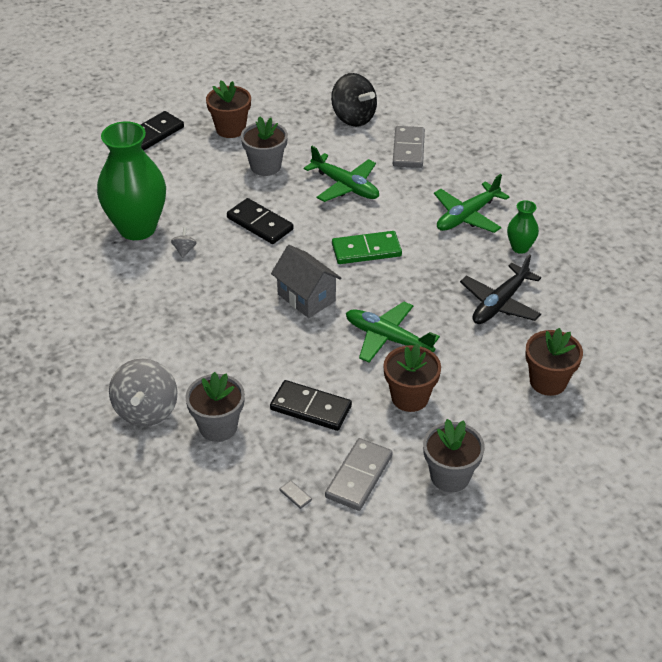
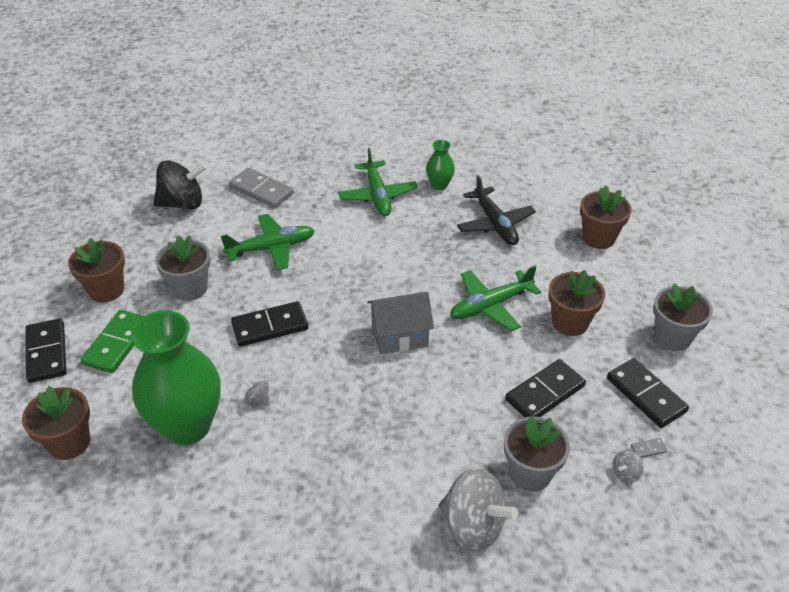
camera: 60 degrees left, 0 degrees up
(87, 183) = (69, 442): none -> brown flower pot
(258, 487) = (625, 473): none -> grey spinning top
(359, 476) = (646, 395): grey domino -> black domino
(366, 250) = (369, 271): green domino -> green domino (117, 343)

